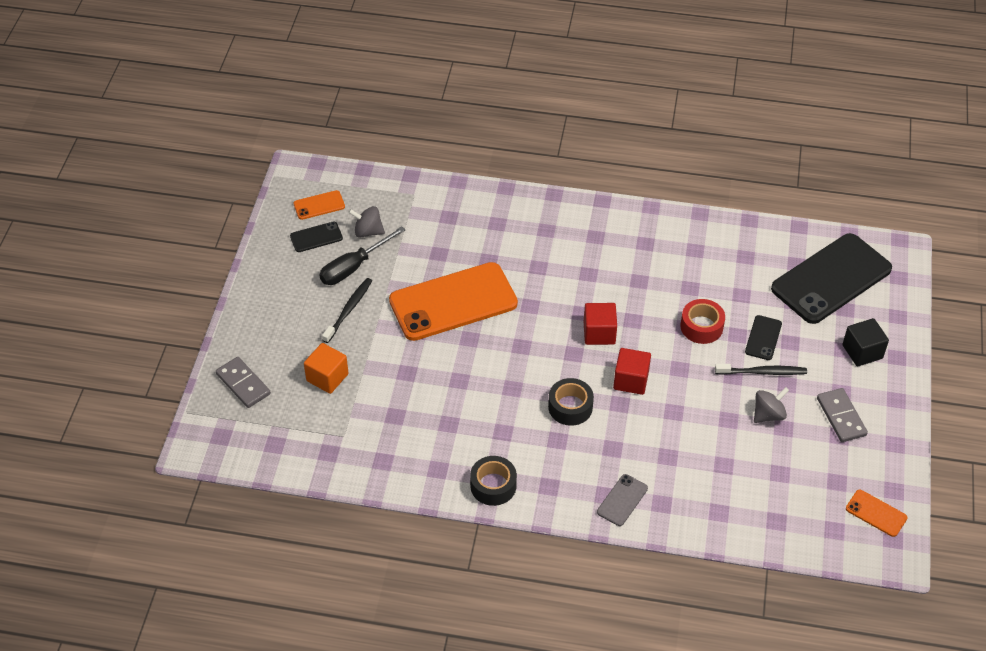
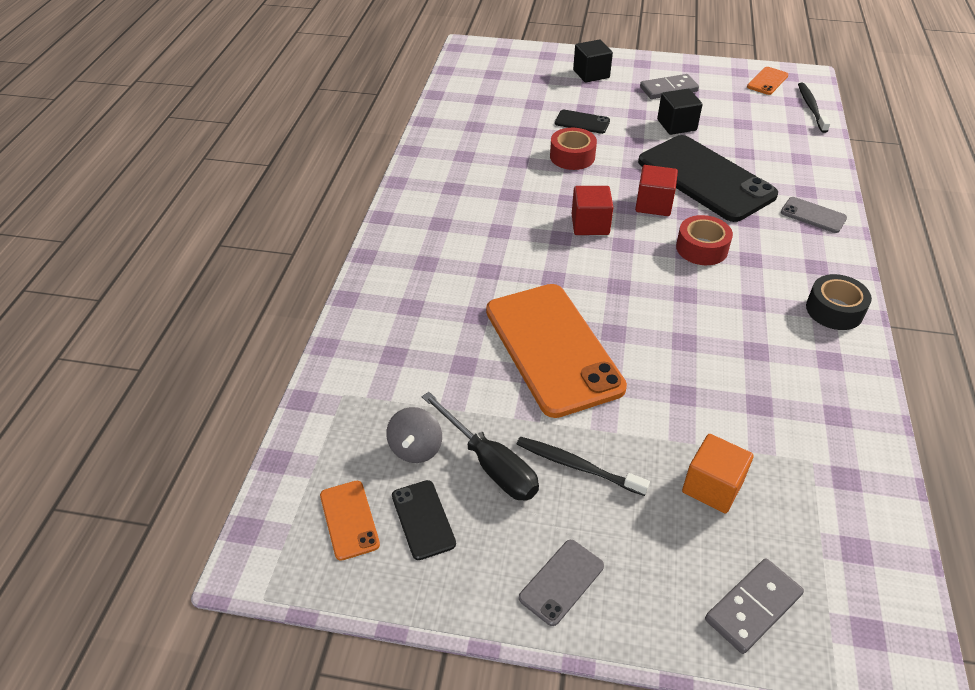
camera: 90 degrees left, 5 degrees down
(269, 298) = (561, 582): none -> grey phone
(570, 407) = (701, 248): black tape -> red tape
(763, 372) = (625, 125): black toothbrush -> black toothbrush (811, 107)
(768, 414) = (676, 125): grey spinning top -> black cube
(831, 279) = (504, 82): black phone -> black phone (705, 178)

